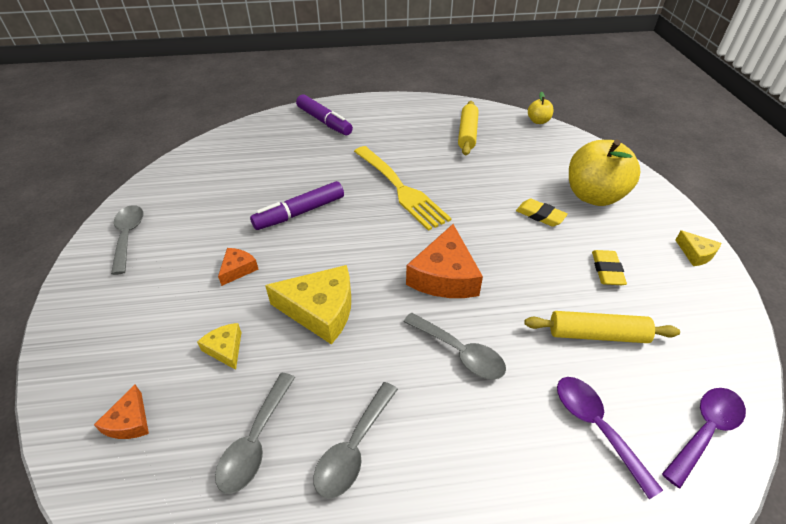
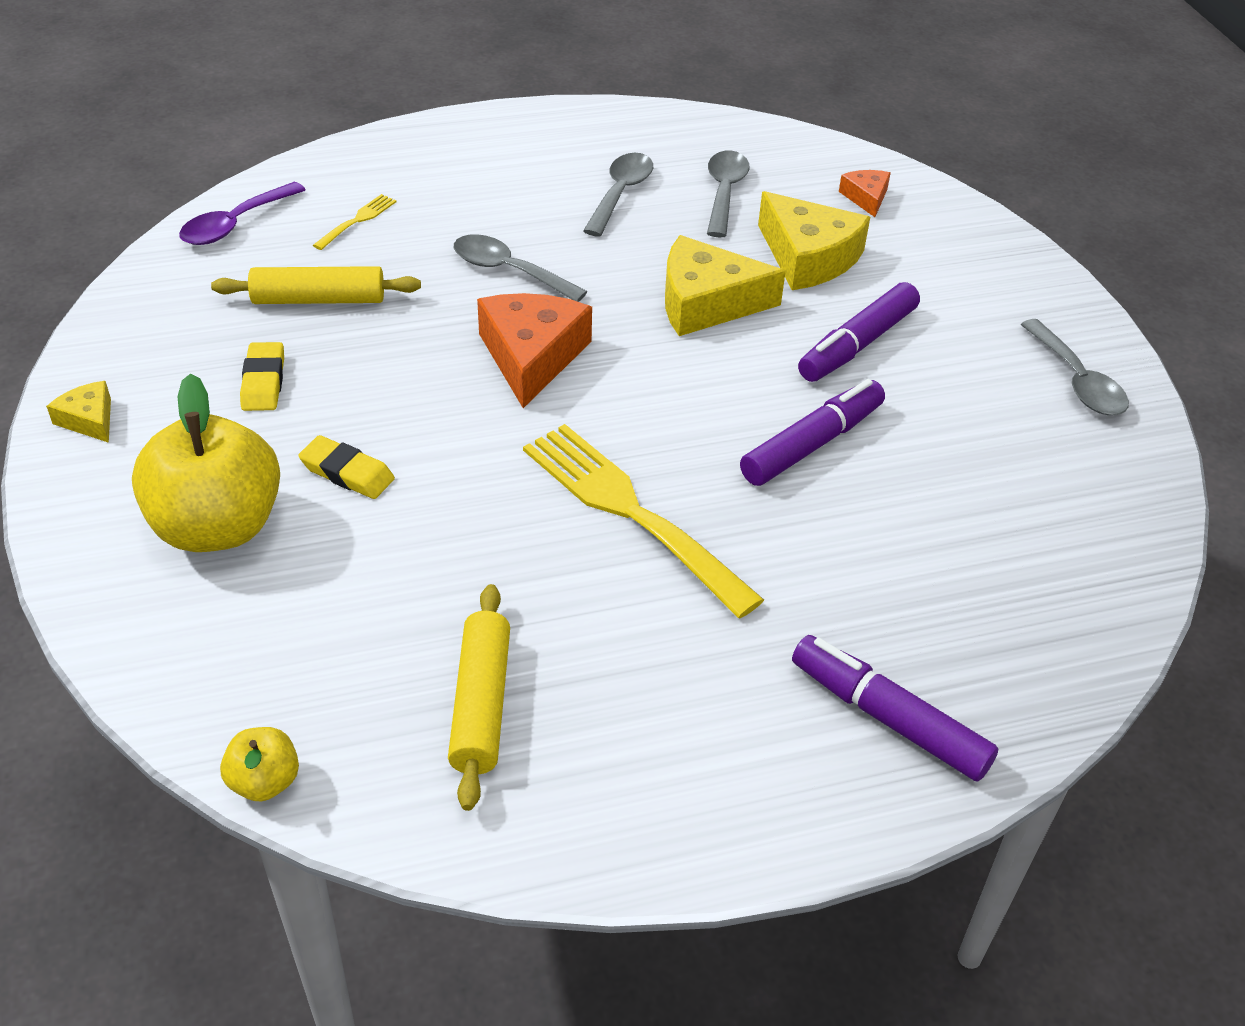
camera: 170 degrees right, 0 degrees up
(225, 349) = (808, 257): yellow cheese -> yellow cheese, size x1.96
(238, 269) = (857, 345): orange cheese -> purple marker
(596, 427) = (357, 220): purple spoon -> yellow fork

